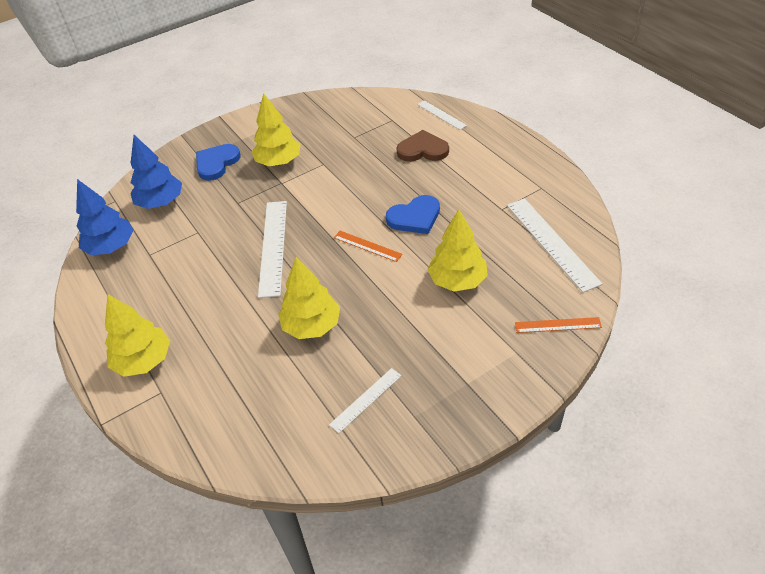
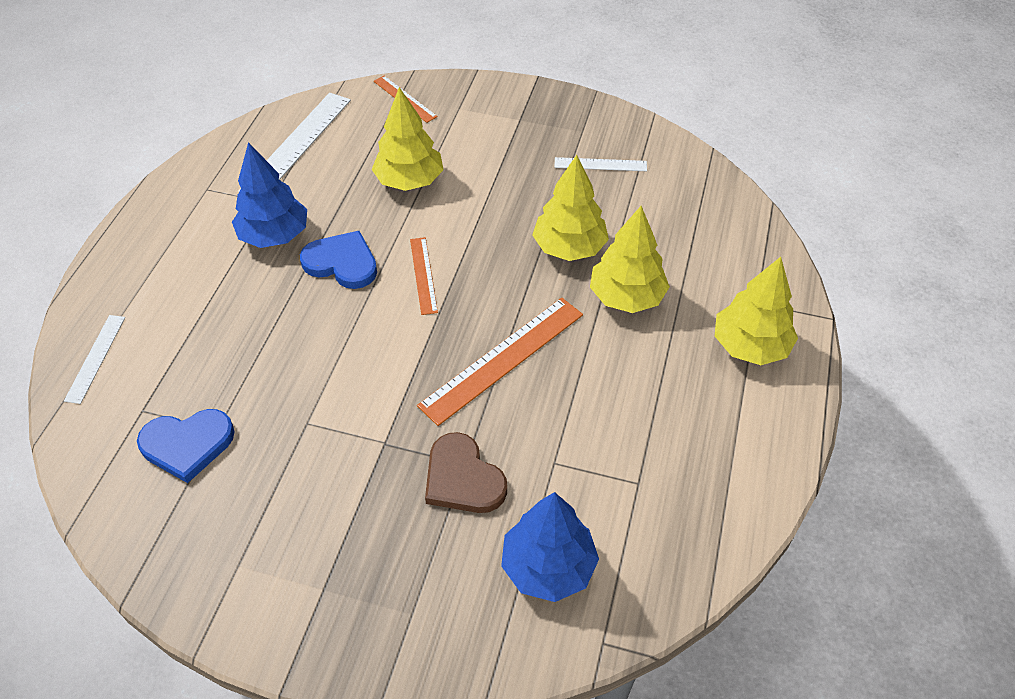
camera: 135 degrees left, 5 degrees up
(111, 247) = (674, 544): blue tree -> blue tree (274, 235)
(216, 163) = (408, 569): blue heart -> blue heart (187, 444)
(273, 247) = (503, 359): white ruler -> orange ruler
(279, 162) = (342, 482): yellow tree -> yellow tree (626, 297)
(422, 150) = (199, 330): brown heart -> brown heart (463, 478)

